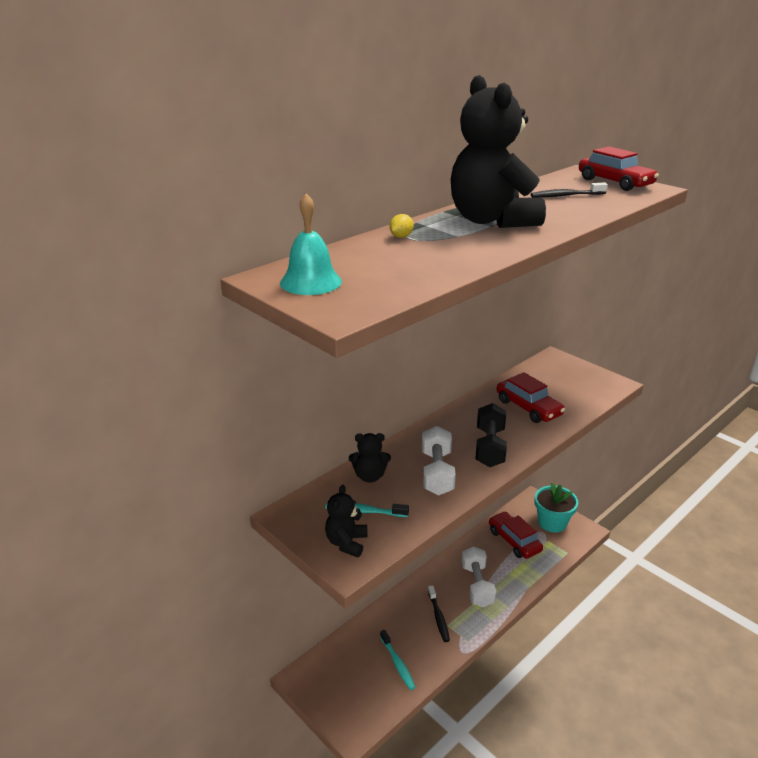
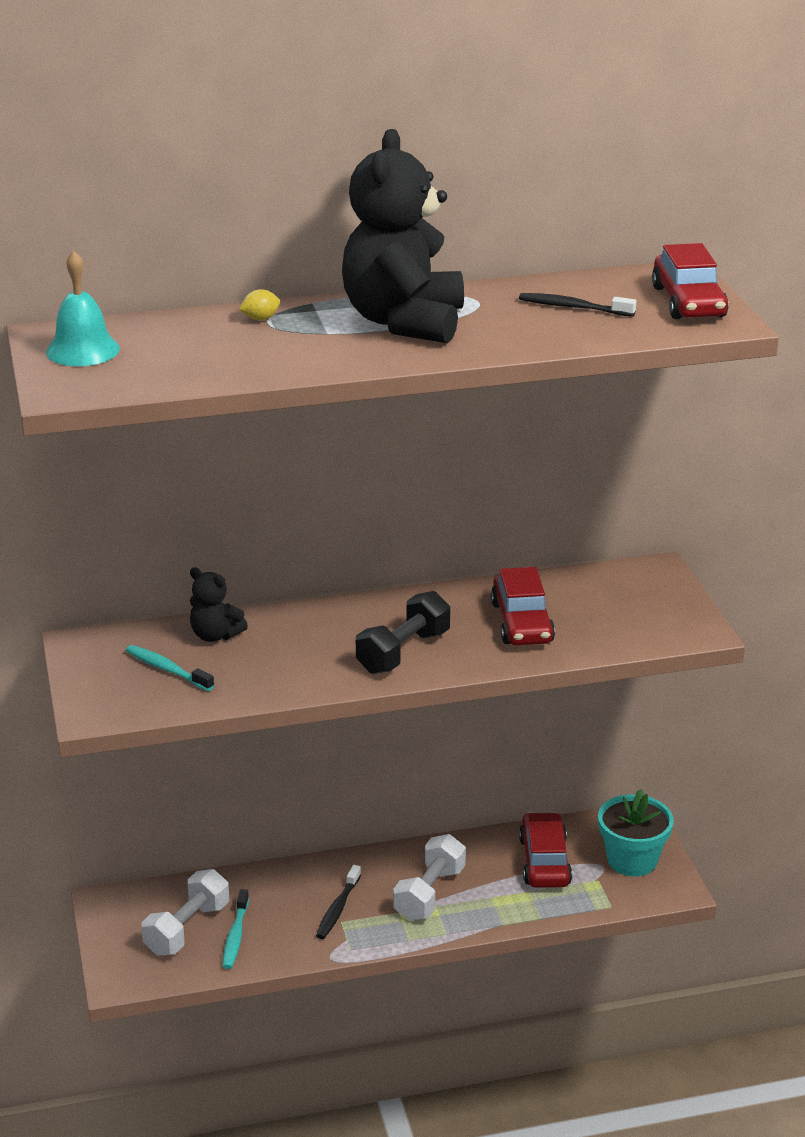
camera: 30 degrees right, 0 degrees up
(346, 543) = (113, 692): black teddy bear -> none
(437, 473) = (299, 658): white dumbbell -> white dumbbell (187, 929)

